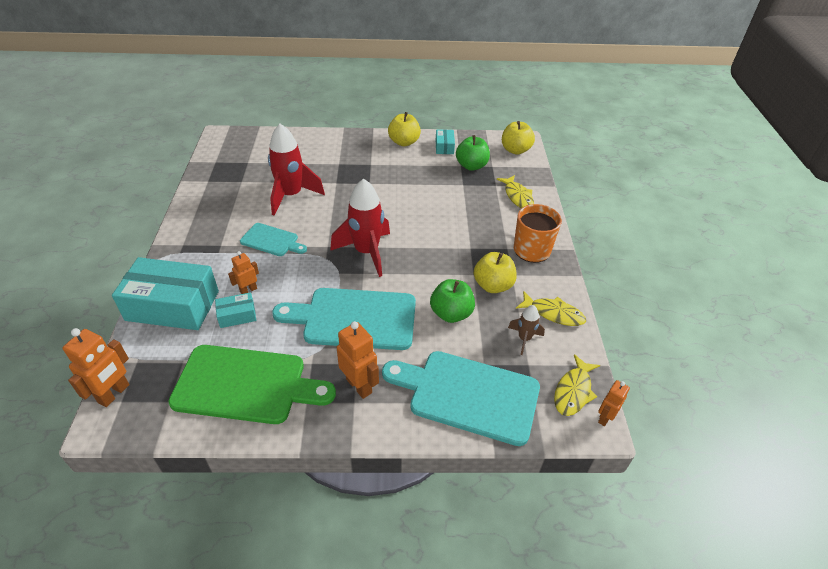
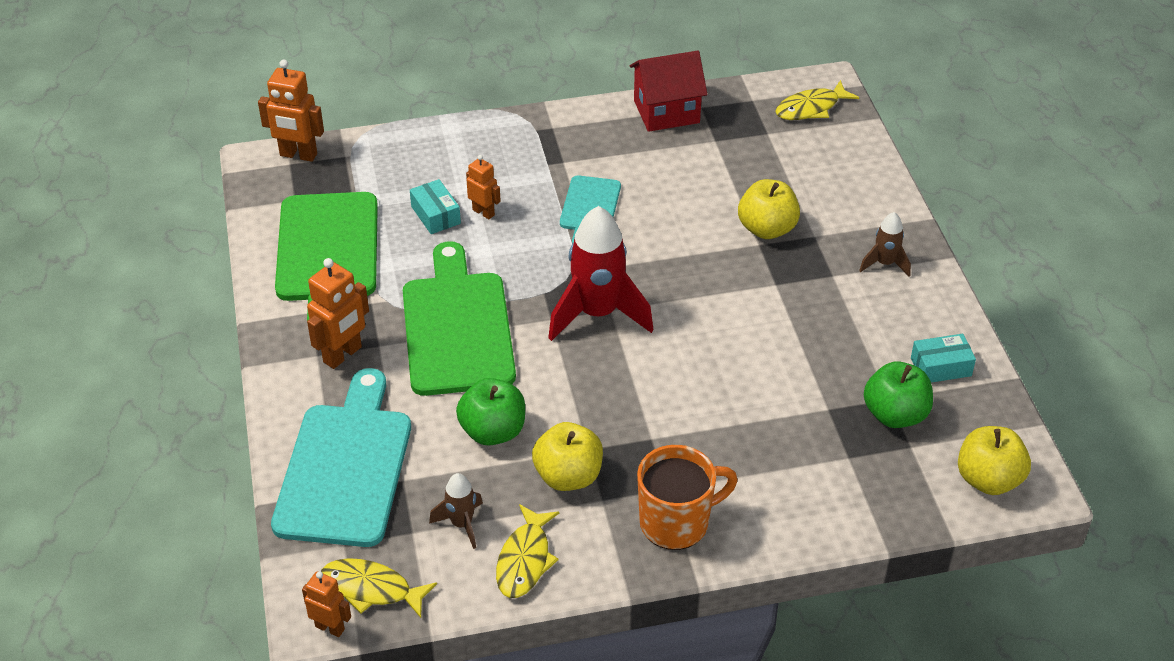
camera: 80 degrees right, 0 degrees up
(172, 306) = (438, 155): turquoise box -> none
(202, 194) = (666, 111): none -> red house
(291, 196) = (702, 202): red rocket -> none
(354, 318) = (457, 327): turquoise cutting board -> green cutting board
(369, 147) = (885, 264): none -> brown rocket
(404, 142) = (926, 307): yellow apple -> yellow apple (767, 229)
(517, 196) = (825, 493): yellow fish -> yellow fish (811, 108)

